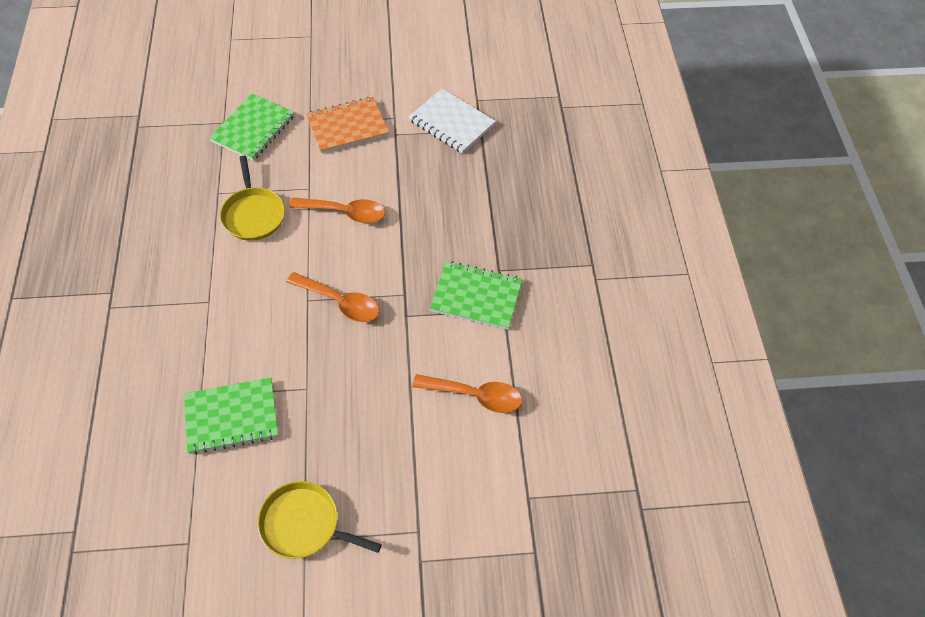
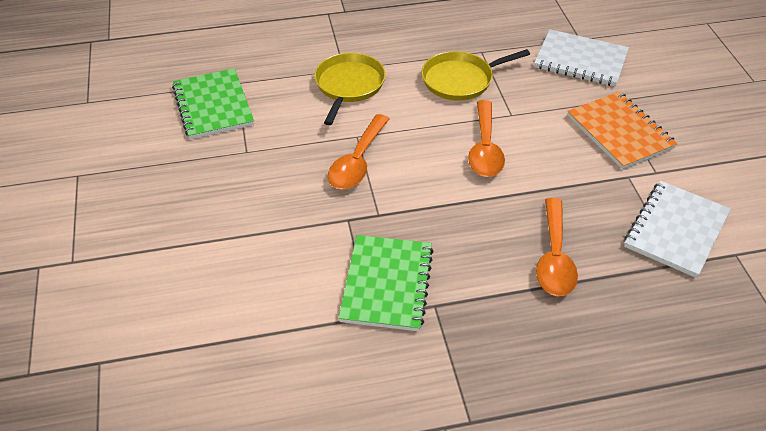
camera: 85 degrees right, 10 degrees down
(253, 129) = (580, 60): green notebook -> white notebook
(304, 524) = (93, 172): yellow pan -> yellow pan (349, 86)
(475, 396) = (240, 296): orange spoon -> orange spoon (554, 258)

